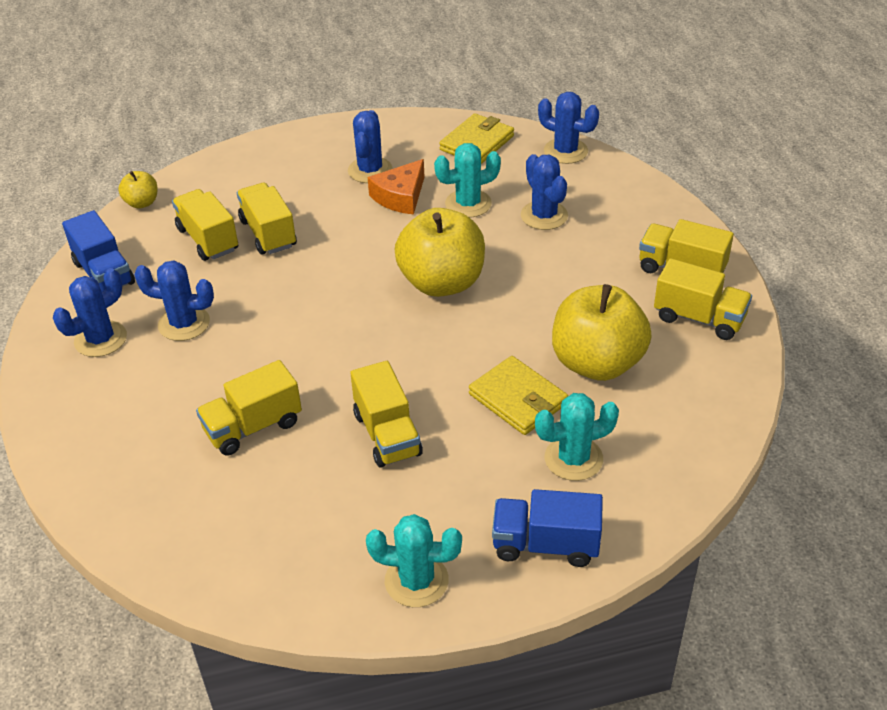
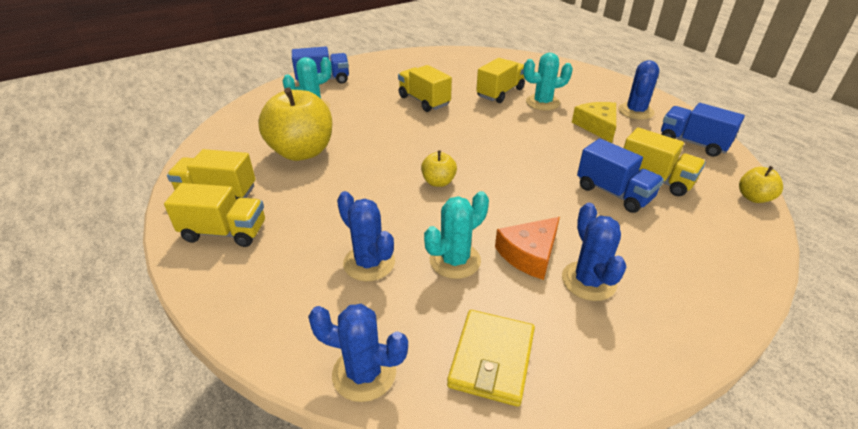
camera: 160 degrees right, 5 degrees down
(184, 323) = (597, 126): blue cactus -> yellow cheese
(268, 233) = (614, 193): yellow truck -> blue truck
(400, 196) = (529, 254): orange cheese -> orange cheese turned 150 degrees counterclockwise
(416, 581) = (380, 64): turquoise cactus -> turquoise cactus (542, 103)
(442, 282) = (438, 182): yellow apple -> yellow apple, size x0.47
(518, 399) = (353, 126): yellow wallet -> none

